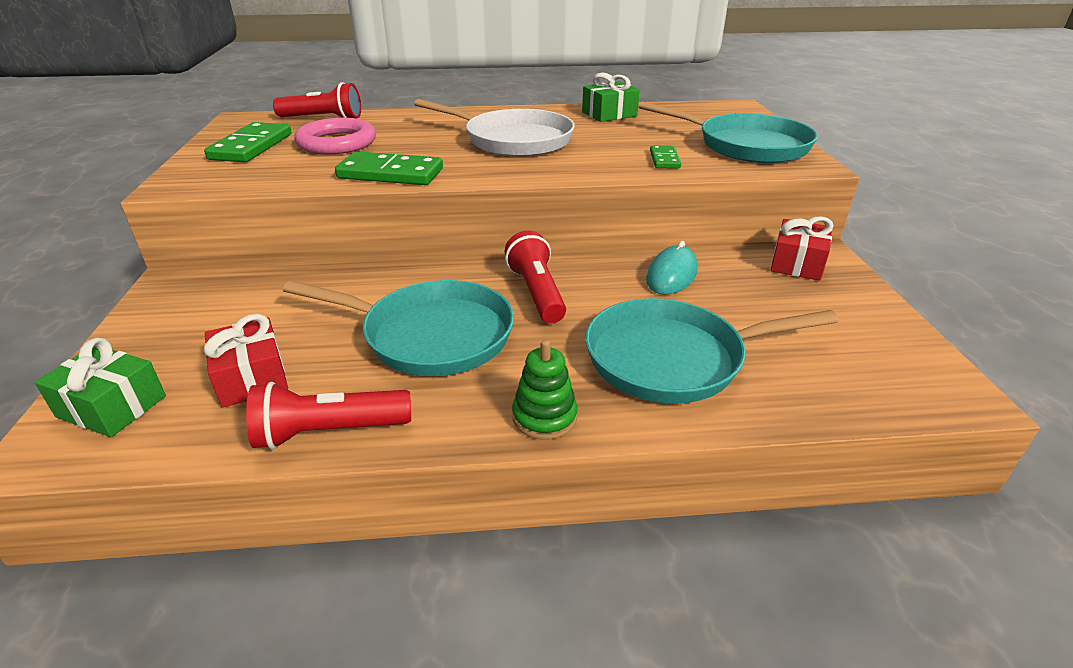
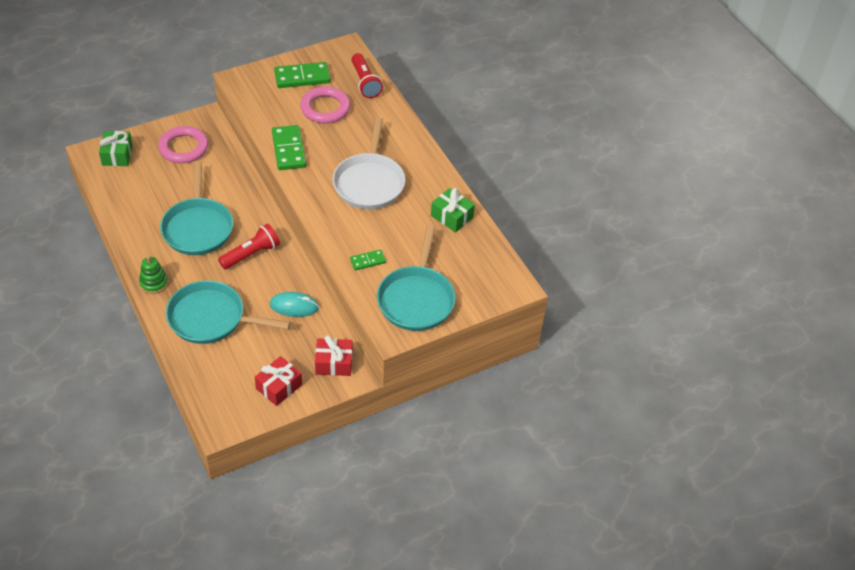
camera: 65 degrees right, 15 degrees up
(210, 317) = (183, 148): none -> pink ring
(251, 377) = (147, 184): red gift -> red gift (279, 387)
(329, 432) = (124, 222): red flashlight -> none
(672, 358) = (211, 318): turquoise pan -> turquoise pan turned 45 degrees counterclockwise

